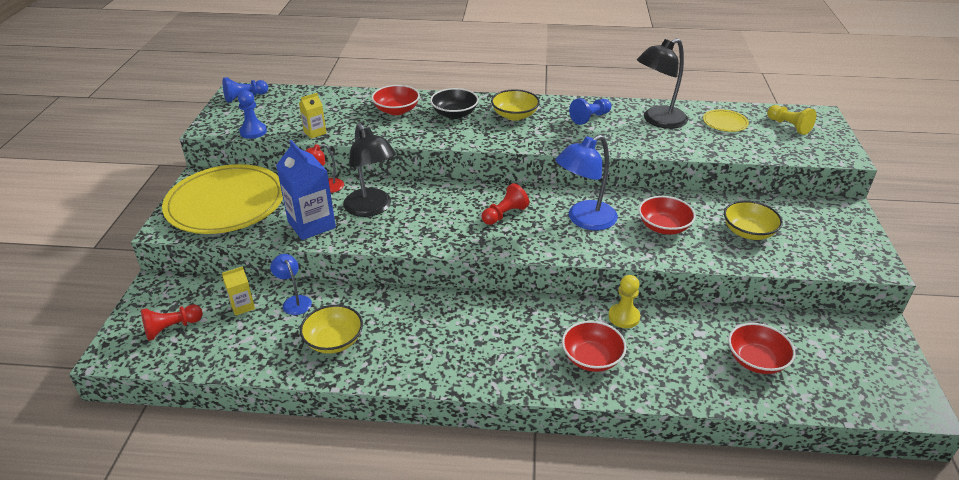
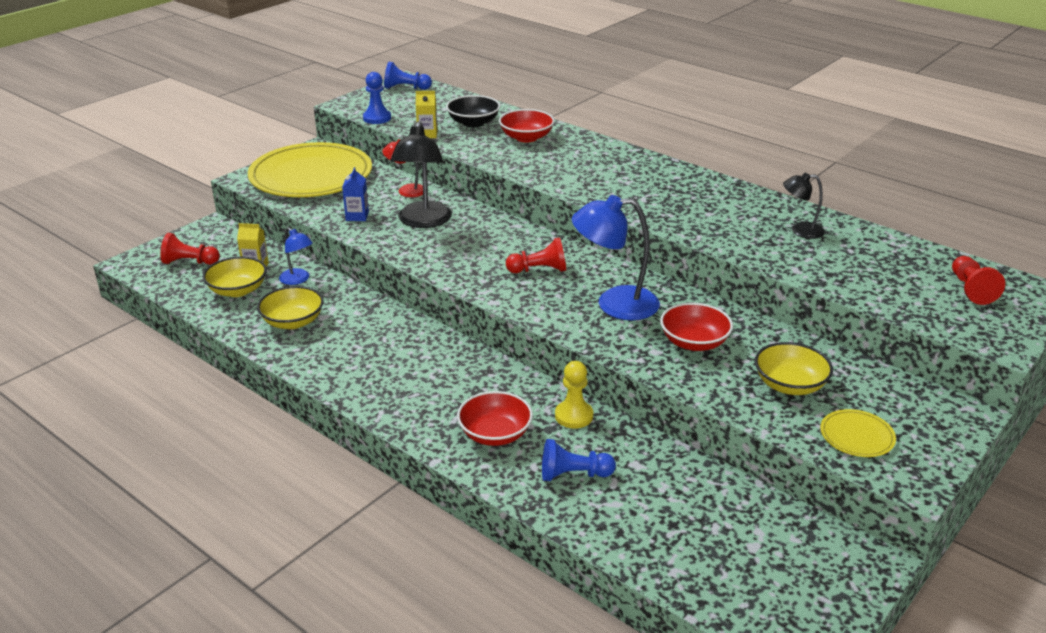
camera: 35 degrees right, 5 degrees down
(294, 301) = (298, 280): blue lamp -> blue lamp turned 135 degrees clockwise
(311, 225) = (357, 216): blue carton -> blue carton, size x0.51
(454, 114) = (579, 157): black bowl -> black bowl (473, 123)
(514, 115) = (640, 177): yellow bowl -> yellow bowl (237, 290)
(590, 118) = (721, 204): blue pawn -> blue pawn (573, 474)
(658, 120) = (800, 231): black lamp -> black lamp, size x0.55
(725, 122) = (886, 259): yellow plate -> yellow plate (857, 436)
(756, 360) = (665, 515): red bowl -> none
(788, 126) = (971, 289): yellow pawn -> red pawn

